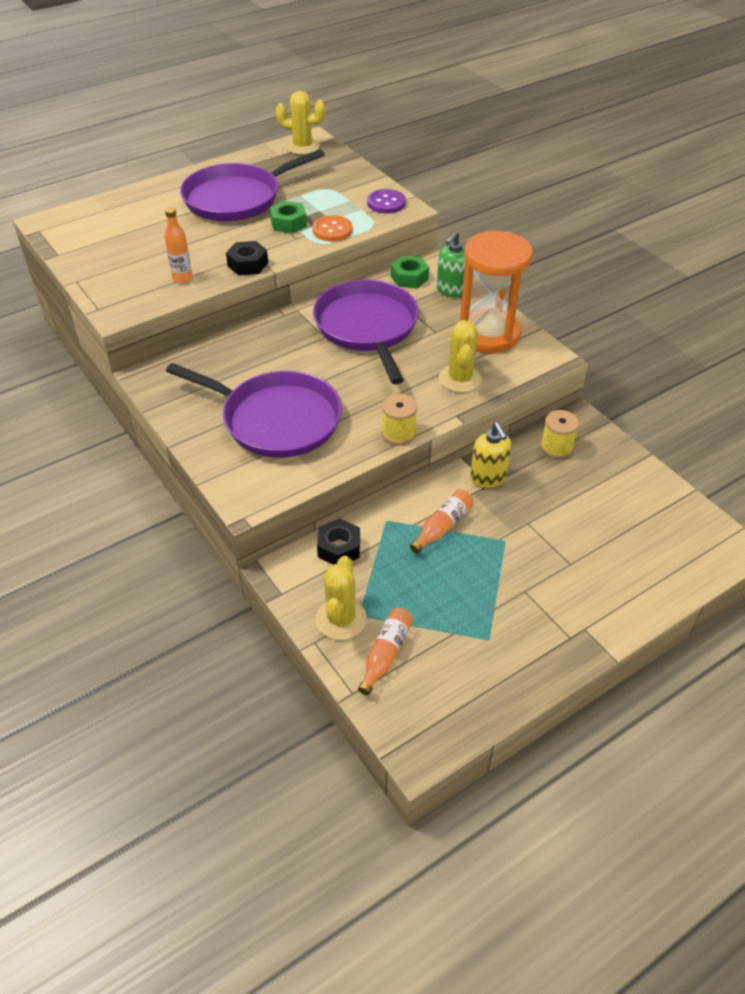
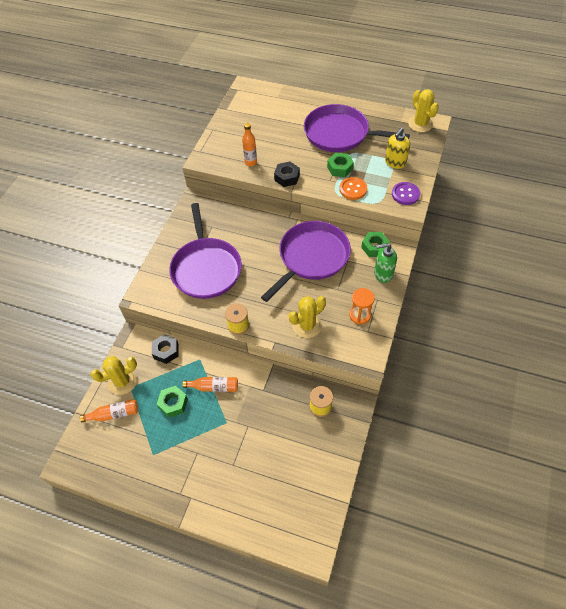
camera: 55 degrees right, 10 degrees up
(429, 580) = (173, 403): none -> green nut
(488, 334) = (360, 315): orange hourglass -> orange hourglass, size x0.48
(488, 478) = (267, 386): yellow soap dispenser -> yellow soap dispenser (395, 163)

